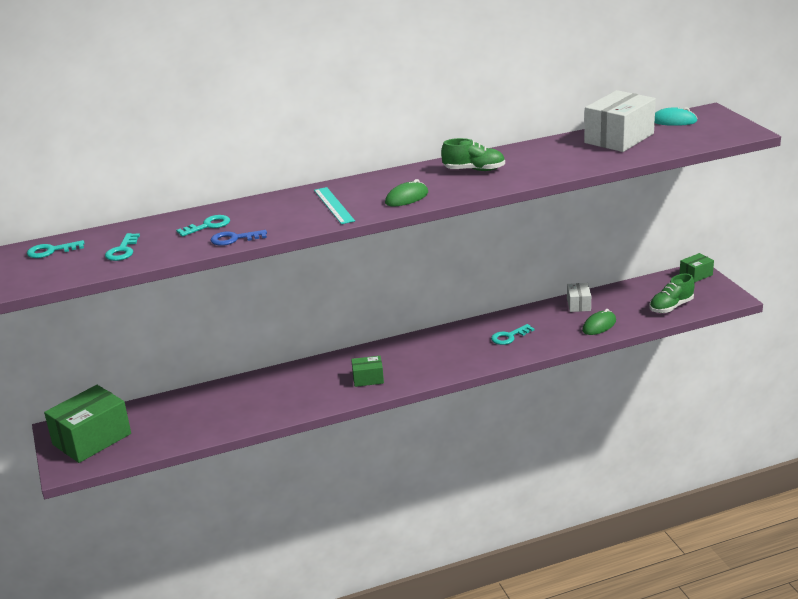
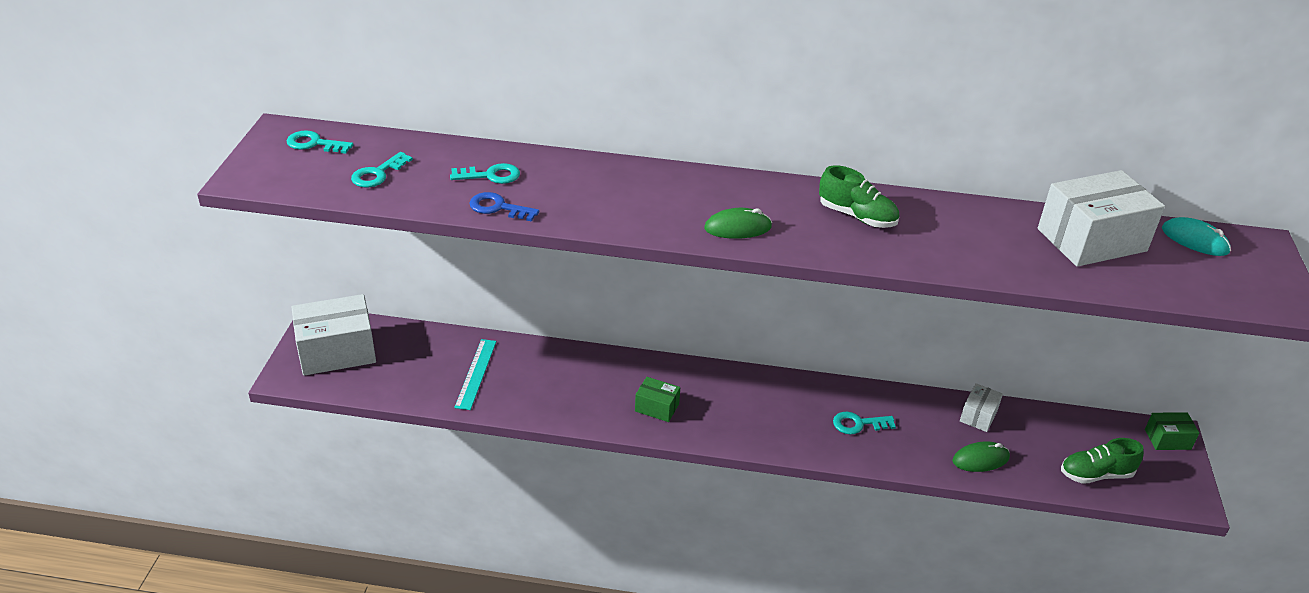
camera: 25 degrees right, 10 degrees up
(92, 439) = (337, 351): green box -> white box
(334, 205) = (647, 203): turquoise ruler -> turquoise ruler (476, 373)

